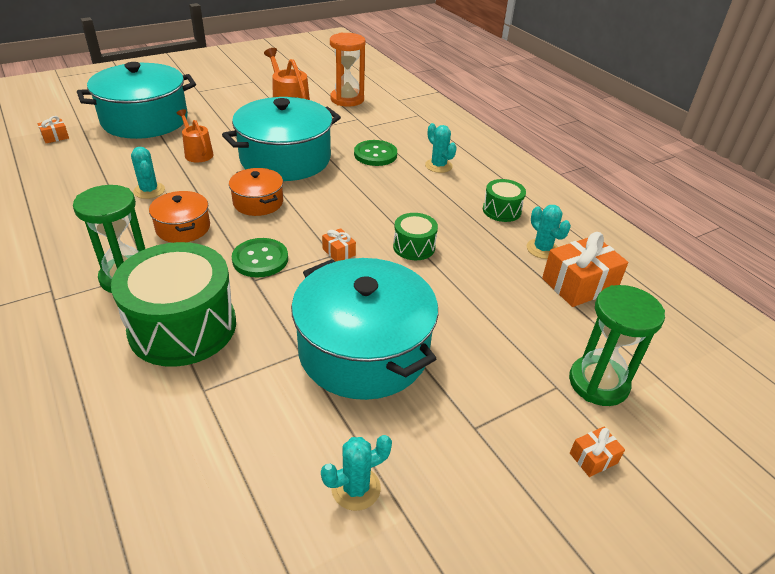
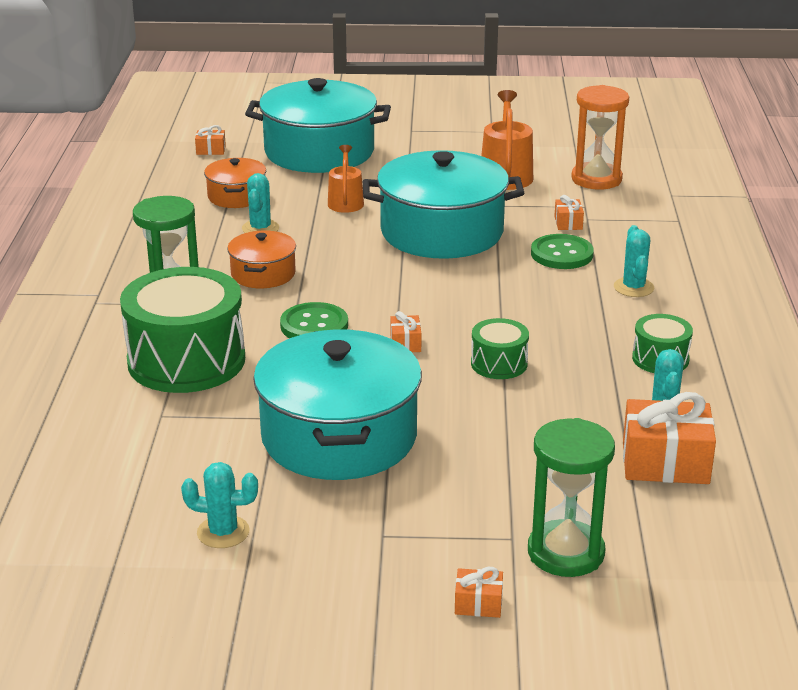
camera: 35 degrees right, 10 degrees down
(258, 202) = (365, 270): orange pot -> orange pot (236, 196)
(358, 132) = (568, 223): none -> orange gift

